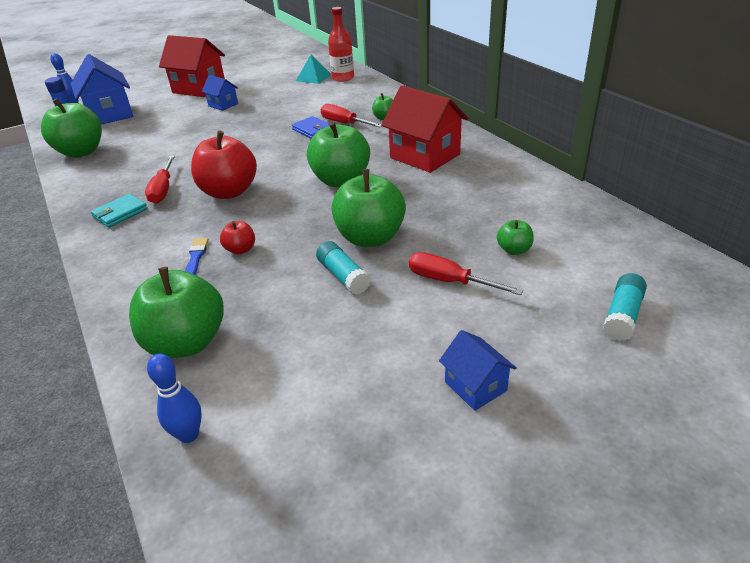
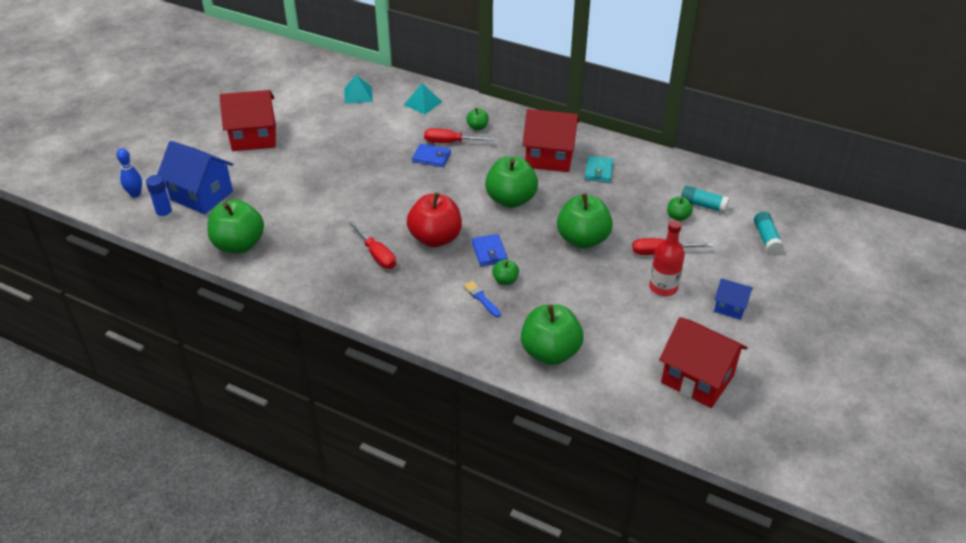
camera: 35 degrees left, 5 degrees up
(120, 213) = (370, 287): turquoise wallet -> turquoise wallet (599, 171)
(189, 435) = (616, 395): blue bowling pin -> none
(223, 105) = (309, 152): blue house -> none
(240, 249) = (505, 280): red apple -> green apple
(260, 218) = (489, 252): none -> blue wallet
(318, 469) = (697, 379): none -> red house
(343, 78) = (388, 89): red bottle -> red bottle (663, 287)
(343, 276) = (595, 273): turquoise glue stick -> turquoise glue stick (703, 205)
(358, 92) = (423, 103): none -> turquoise pyramid

